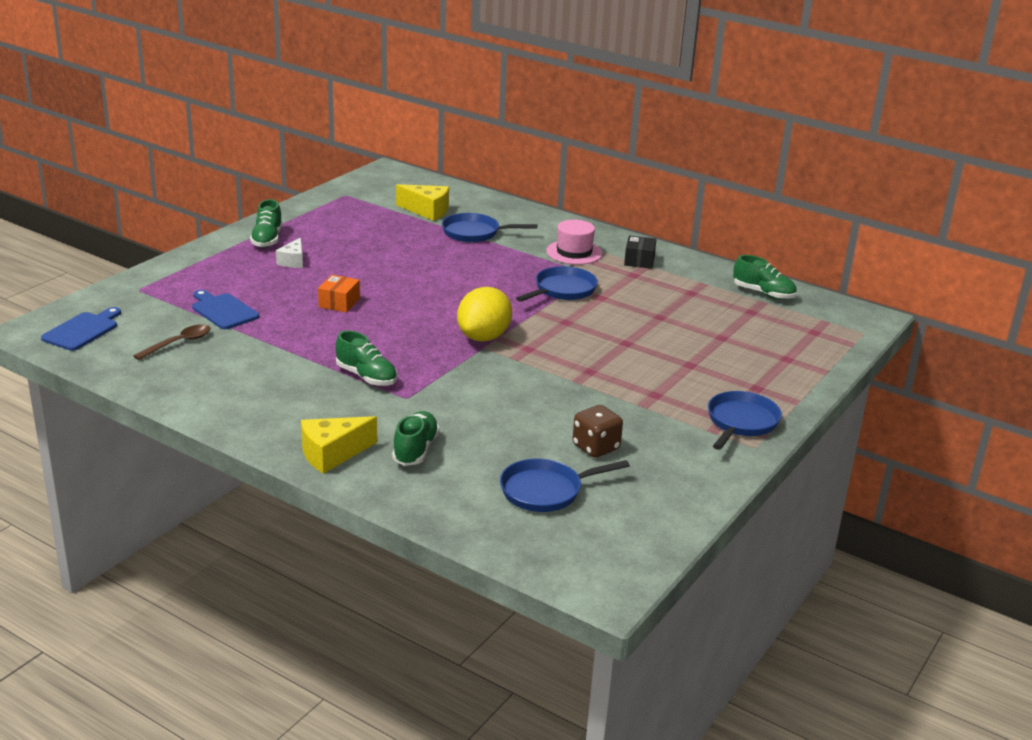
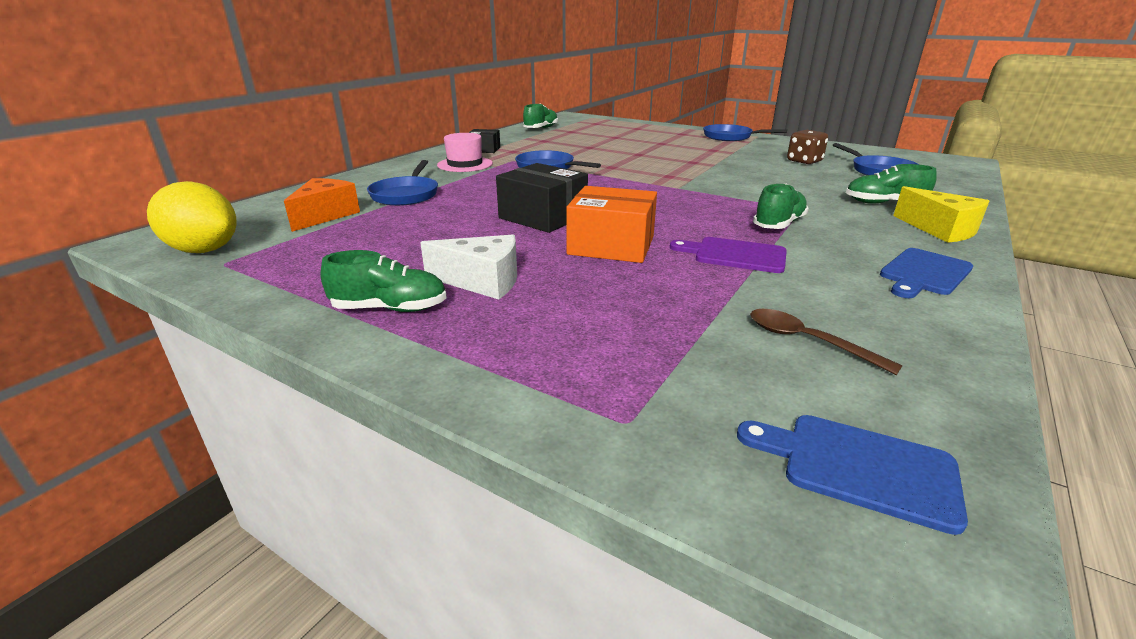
camera: 90 degrees left, 0 degrees up
(223, 310) = (673, 317): blue cutting board -> blue cutting board (924, 273)
(293, 261) = (482, 281): white cheese -> white cheese, size x1.54
(306, 345) = (735, 255): none -> purple cutting board
(339, 303) = (611, 245): orange box -> orange box, size x1.71
(408, 282) = (543, 217): none -> black box
(427, 211) = (325, 215): yellow cheese -> orange cheese
(484, 337) = (657, 188): yellow lemon -> yellow lemon (204, 250)

